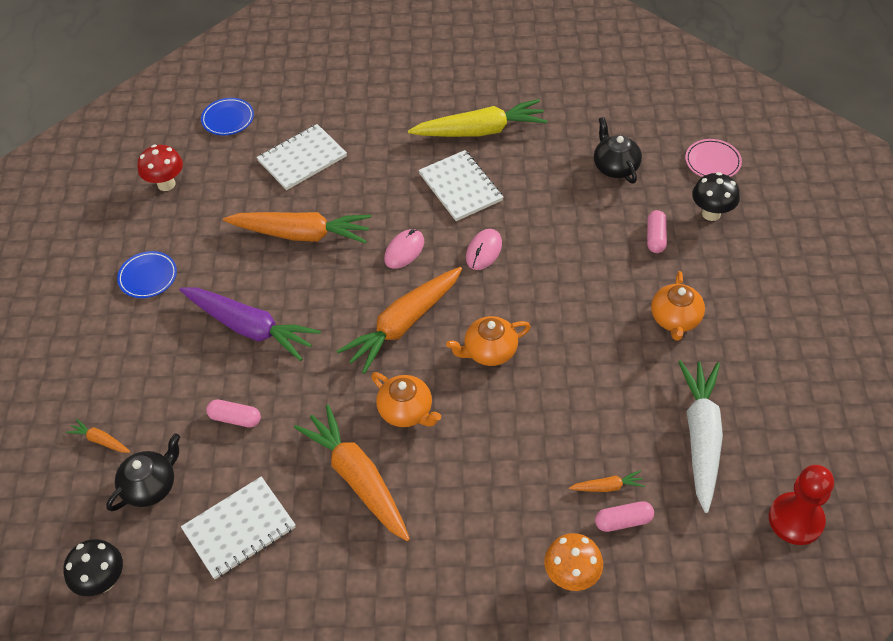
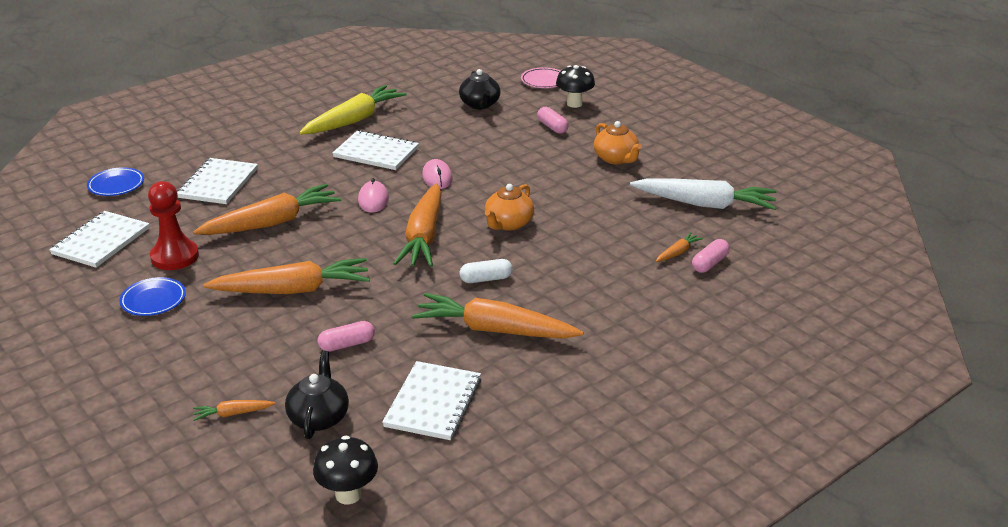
camera: 40 degrees left, 20 degrees down
(166, 184) = (101, 241): red mushroom -> white notebook
(250, 328) = (293, 290): purple carrot -> orange carrot
(406, 411) = (486, 279): orange teapot -> white capsule
(571, 576) = (712, 305): orange mushroom -> none
(615, 167) = (480, 104): black teapot -> black teapot turned 135 degrees counterclockwise
(701, 437) = (705, 204): white carrot -> white carrot turned 135 degrees clockwise
(795, 520) = (808, 215): red pawn -> red pawn (175, 257)

